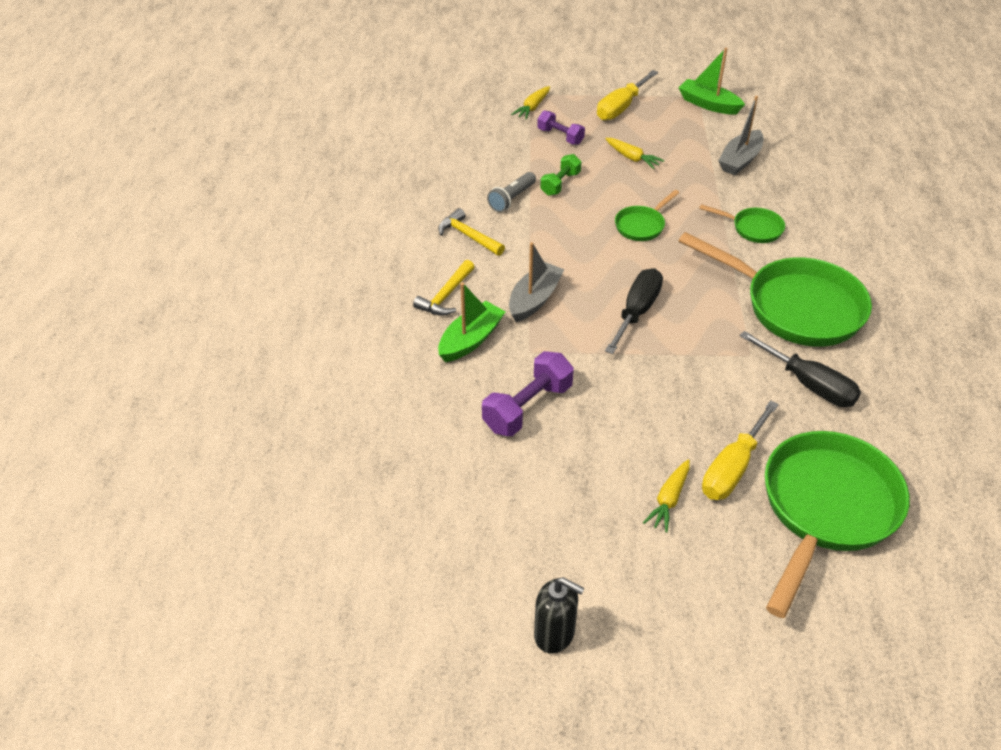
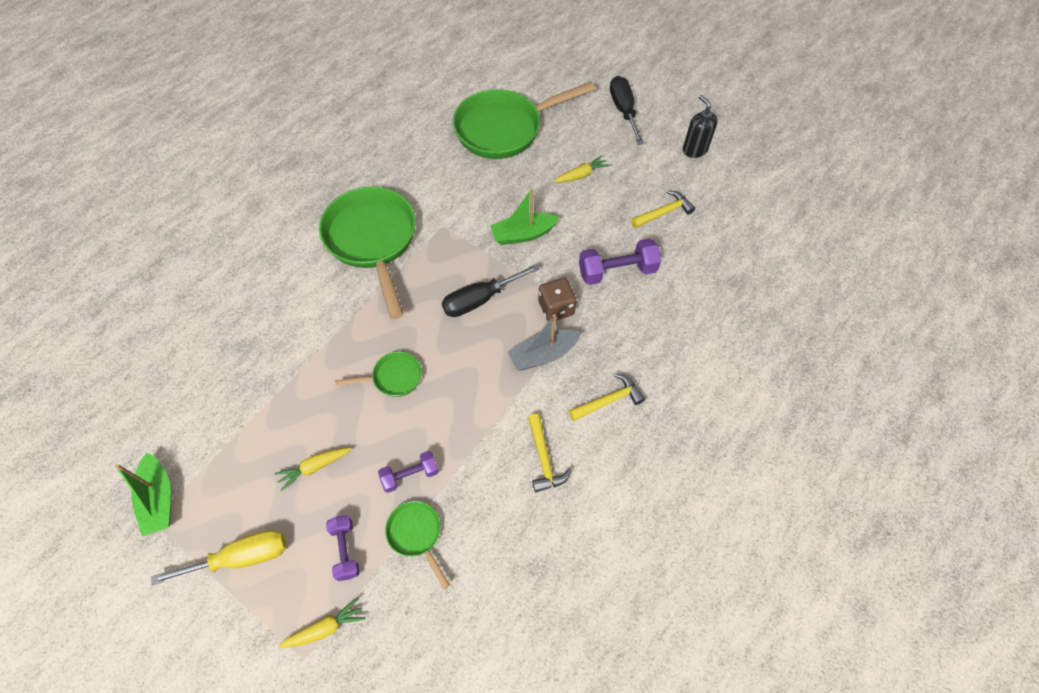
camera: 145 degrees left, 15 degrees up
(471, 340) = (618, 346): green boat -> green boat (523, 234)
(512, 199) = (470, 483): grey flashlight -> none
(527, 508) = (664, 212): none -> yellow hammer
(558, 341) = (556, 308): none -> brown dice
(560, 184) = (410, 475): green dumbbell -> purple dumbbell
(632, 158) = (314, 467): yellow carrot -> yellow carrot turned 105 degrees counterclockwise
(732, 468) = (529, 171): yellow screwdriver -> none
(740, 160) = (232, 400): grey boat -> none
(753, 228) = (316, 320): green pan -> green pan (416, 534)
(809, 384) = (431, 189): black screwdriver -> black screwdriver (623, 111)

